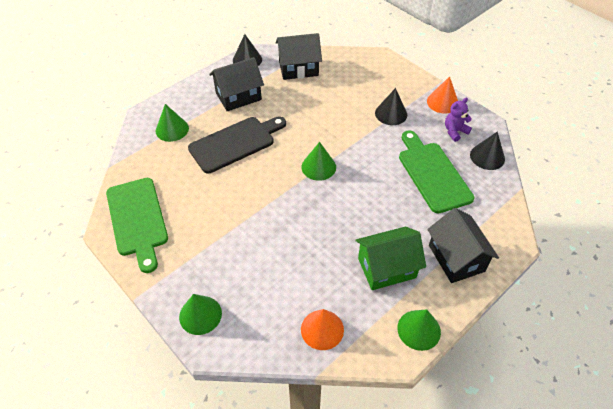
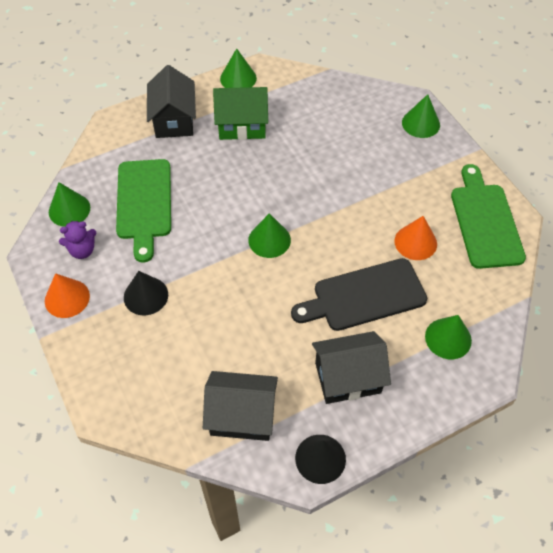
camera: 165 degrees left, 5 degrees up
(322, 329) = (317, 93): orange cone -> orange cone (415, 242)
(487, 157) = (69, 209): black cone -> green cone

